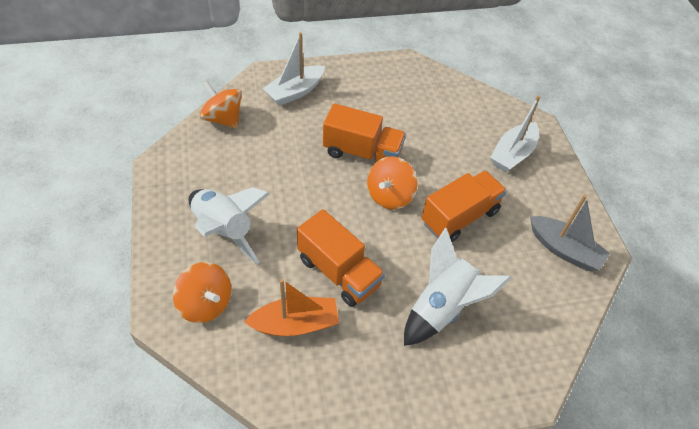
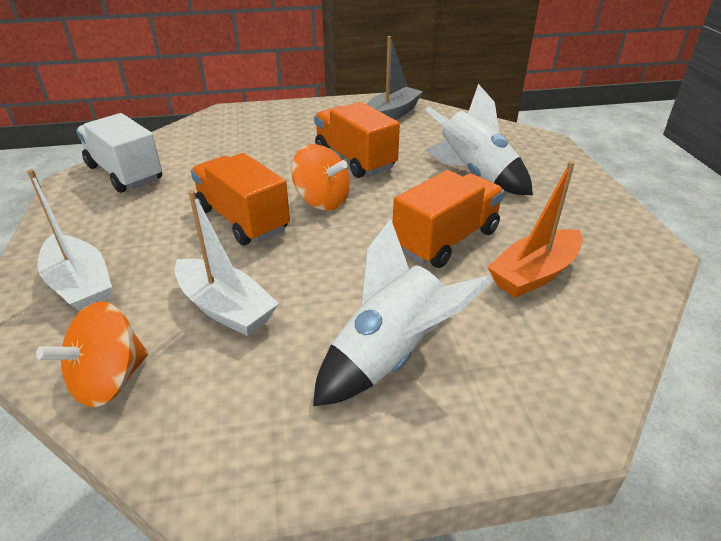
camera: 85 degrees left, 15 degrees down
(206, 303) = (536, 367): orange spinning top -> none
(295, 324) = (534, 274): orange boat -> orange boat turned 120 degrees counterclockwise
(362, 153) = (243, 220): orange truck -> orange truck turned 60 degrees counterclockwise
(419, 84) = (125, 173): none -> white truck
(512, 154) = (267, 126): white boat -> white boat (225, 308)

